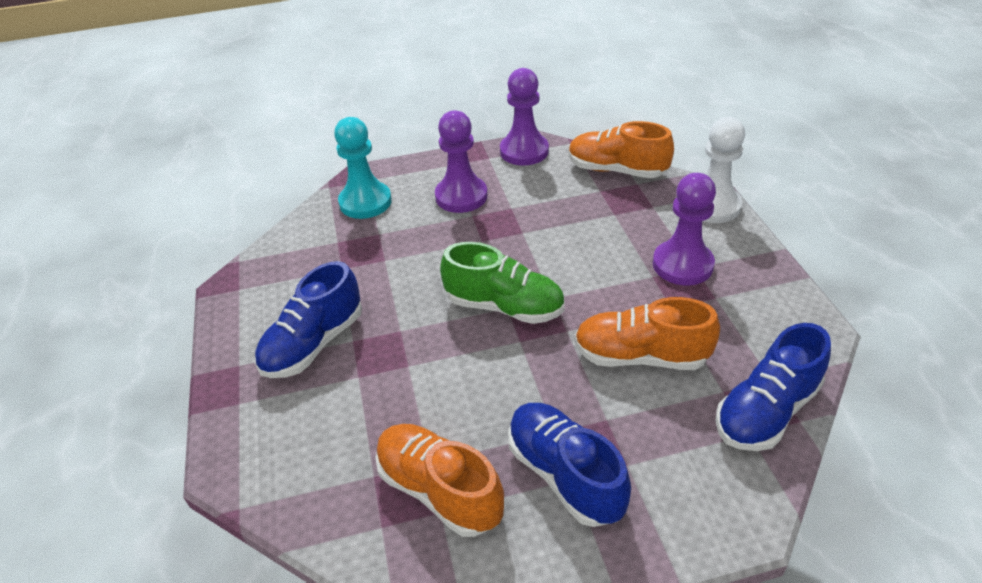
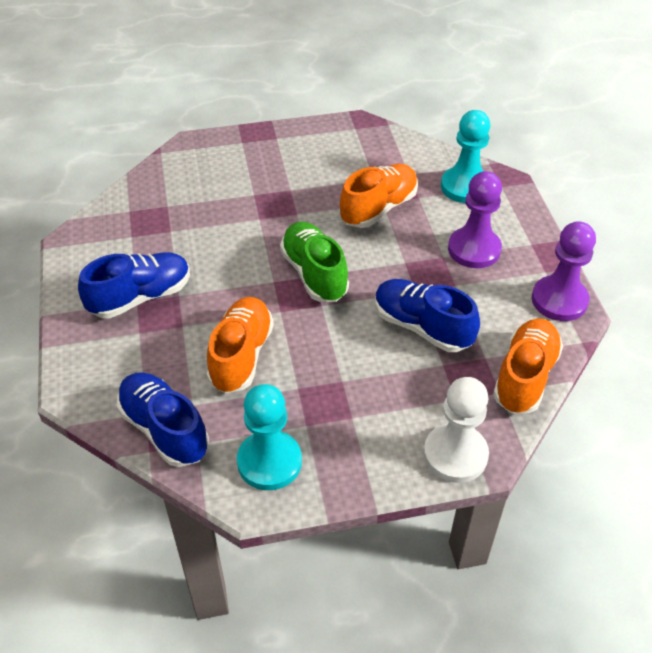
camera: 90 degrees right, 5 degrees up
(313, 344) = (290, 170): blue shoe -> blue shoe (422, 327)
(439, 490) = (147, 235): orange shoe -> orange shoe (378, 208)
(504, 306) = (314, 274): green shoe -> green shoe turned 135 degrees clockwise
(682, 265) = (356, 407): purple pawn -> none
(770, 319) = (269, 462): none -> turquoise pawn

